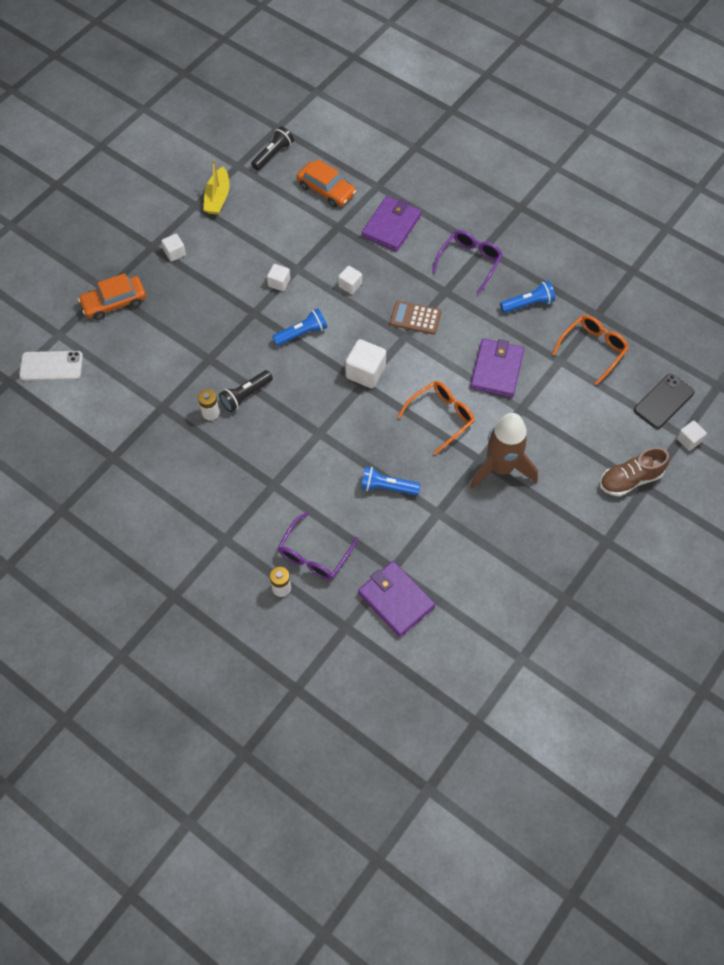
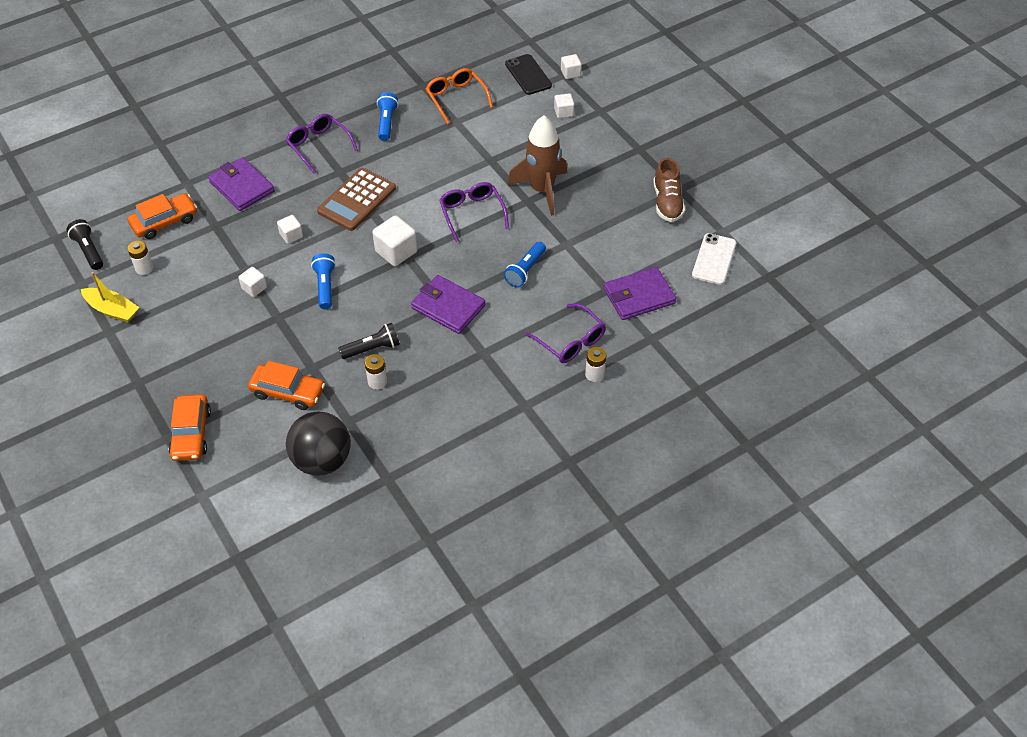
camera: 70 degrees left, 10 degrees down
(51, 366) = (240, 511): white phone -> white phone (714, 259)
(116, 403) = (322, 460): none -> black ball
(175, 253) = (160, 364): white cube -> white cube (563, 112)
(177, 351) = (288, 392): none -> orange car
(245, 395) = (372, 348): black flashlight -> black flashlight turned 90 degrees counterclockwise
(269, 199) = (144, 268): none -> white battery
(415, 318) = (357, 200): brown calculator -> brown calculator, size x1.54
(441, 417) = (472, 213): orange glasses -> purple glasses
(496, 370) = (443, 163): purple wallet -> purple wallet (448, 307)
(630, 479) = (590, 117): brown shoe -> brown shoe (667, 202)

